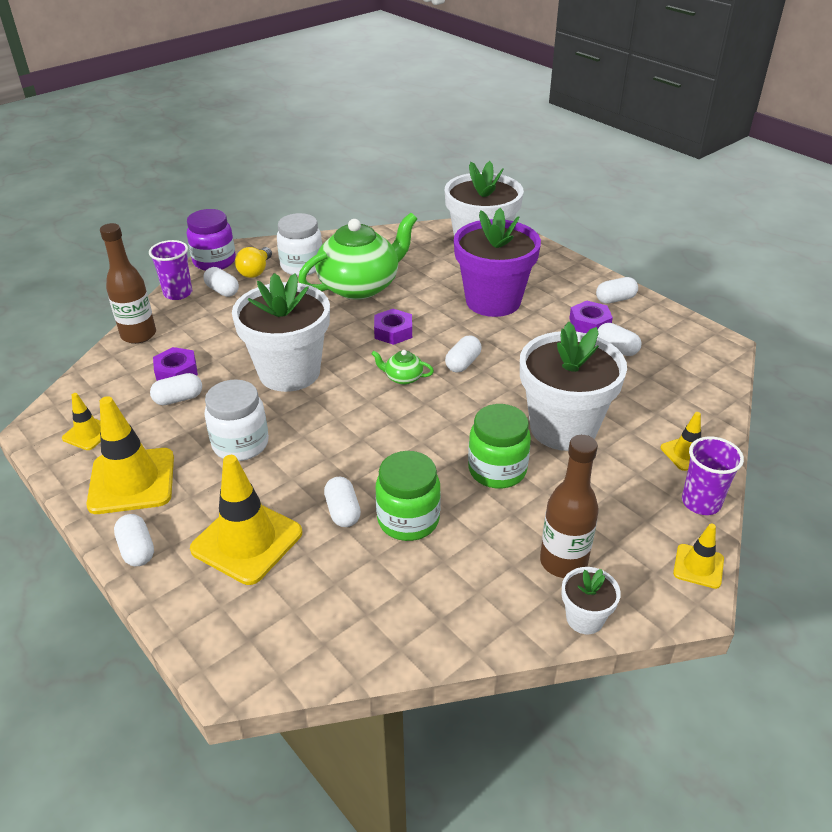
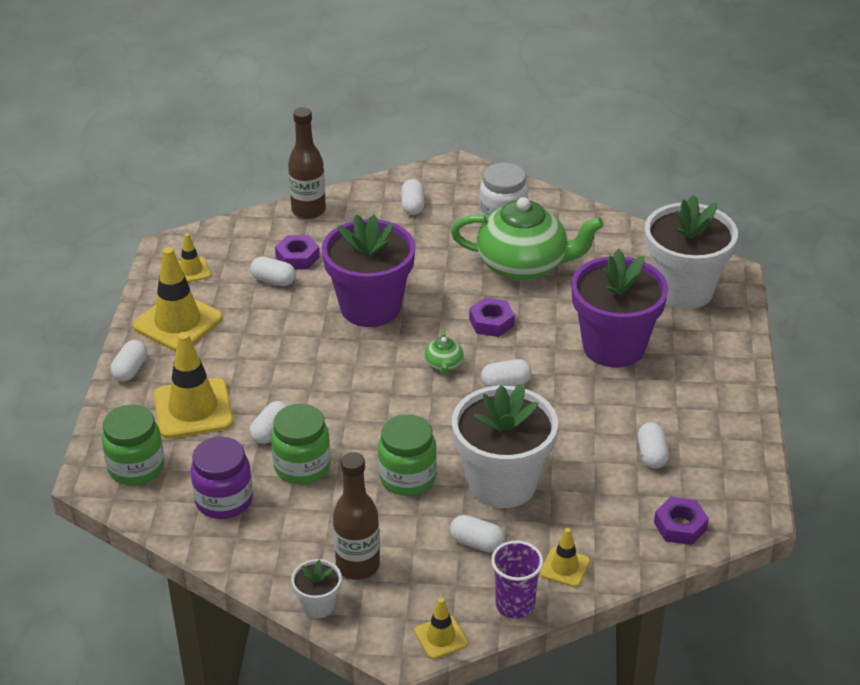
camera: 45 degrees right, 0 degrees up
(178, 293) = (378, 189): purple cup -> none
(214, 261) = (441, 174): purple jar -> purple jar (224, 500)
(240, 444) = (270, 341): white jar -> none
(255, 271) = (460, 202): yellow light bulb -> none
(262, 630) = (136, 467): none -> green jar
(289, 372) = (370, 307): white flower pot -> purple flower pot
(403, 378) = (444, 365): green teapot -> green teapot turned 150 degrees counterclockwise
(589, 323) = (666, 419): purple nut -> purple nut (680, 526)
(615, 299) = (727, 413): white capsule -> white capsule (477, 543)

